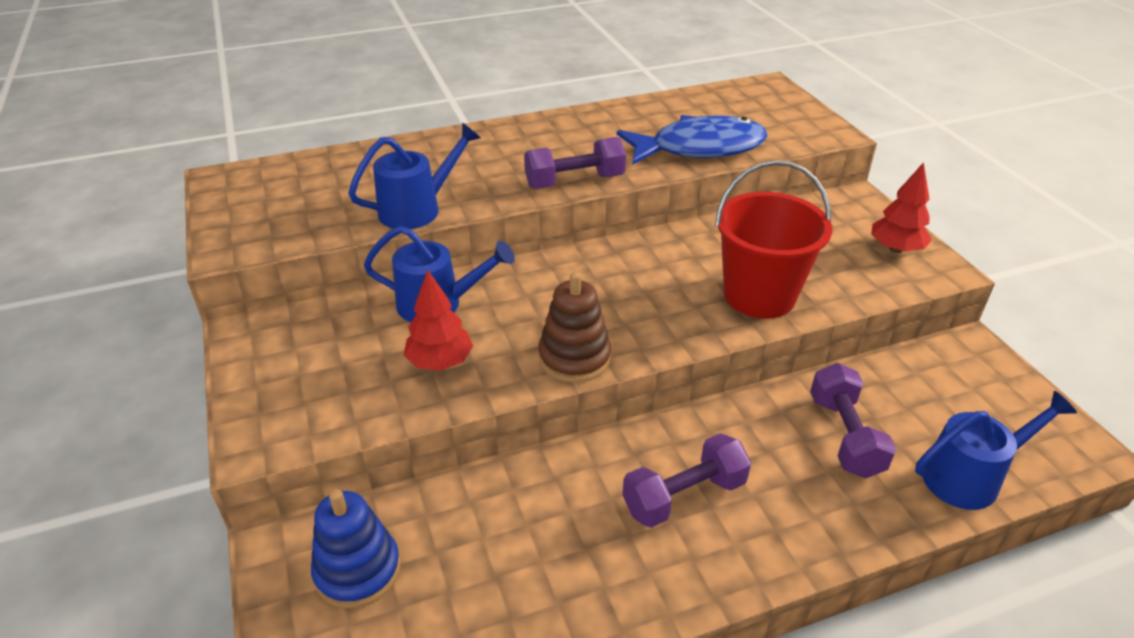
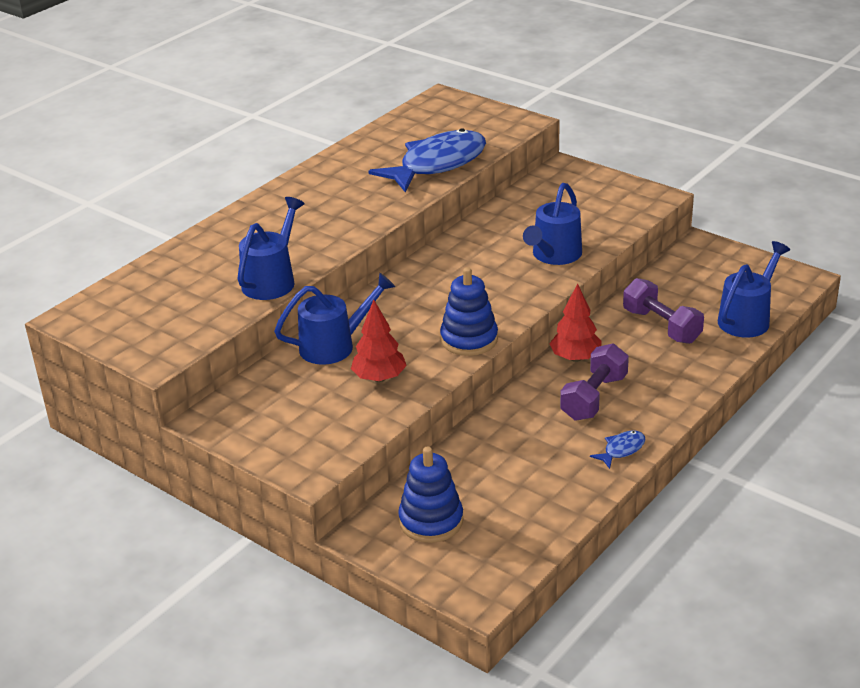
camera: 30 degrees left, 5 degrees down
(574, 181) = (370, 220): purple dumbbell -> none
(574, 358) = (469, 339): brown stacking toy -> blue stacking toy
(656, 593) = (621, 450): none -> blue fish
(759, 295) = (554, 256): red bucket -> blue watering can
(895, 249) = (617, 193): red tree -> red tree (575, 358)

